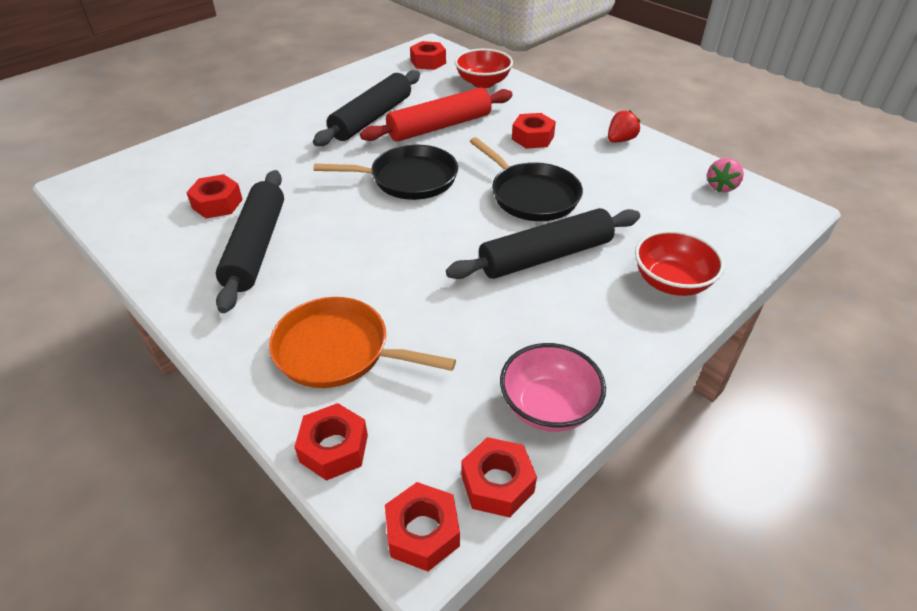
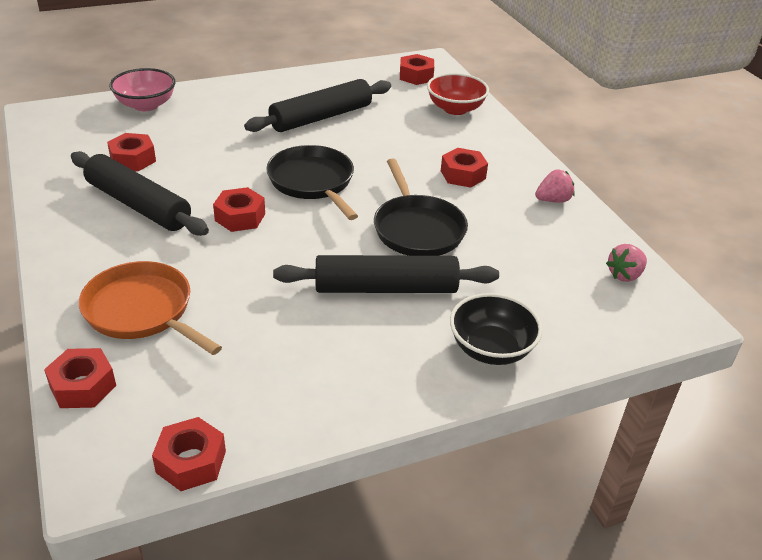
camera: 20 degrees right, 5 degrees down
(256, 247) = (138, 205): black rolling pin -> black rolling pin turned 75 degrees counterclockwise
(409, 179) = (313, 182): black pan -> black pan turned 135 degrees counterclockwise
(423, 532) = (103, 475): red nut -> red nut (240, 217)
(439, 126) = (379, 141): red rolling pin -> none
(548, 407) = (283, 417): pink bowl -> pink bowl (146, 105)
(620, 140) = (553, 200): red strawberry -> pink strawberry
(671, 282) = (491, 349): red bowl -> black bowl

